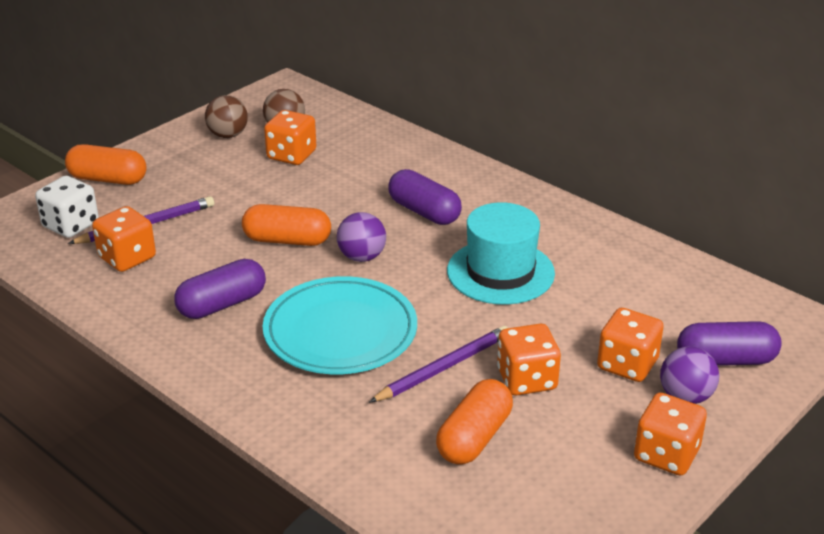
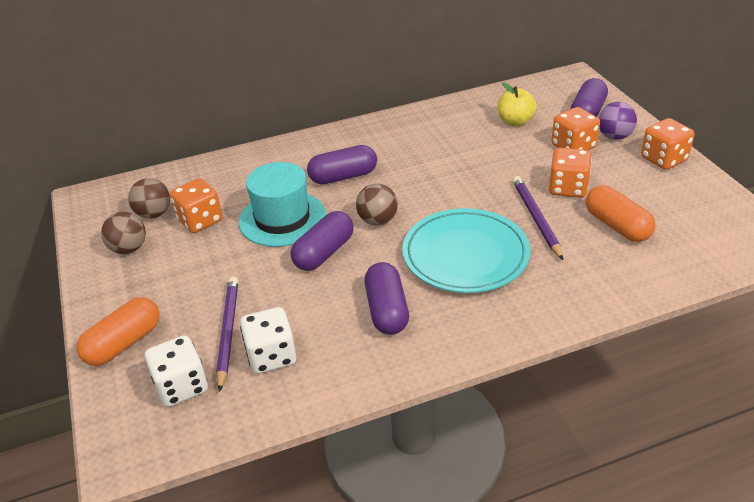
camera: 60 degrees left, 5 degrees up
(127, 258) = (271, 356): orange dice -> white dice
(287, 240) = (324, 253): orange capsule -> purple capsule
(362, 257) = (378, 220): purple ball -> brown ball
(500, 272) = (443, 165): turquoise hat -> turquoise hat (282, 218)
(644, 302) = (515, 122): none -> yellow apple

